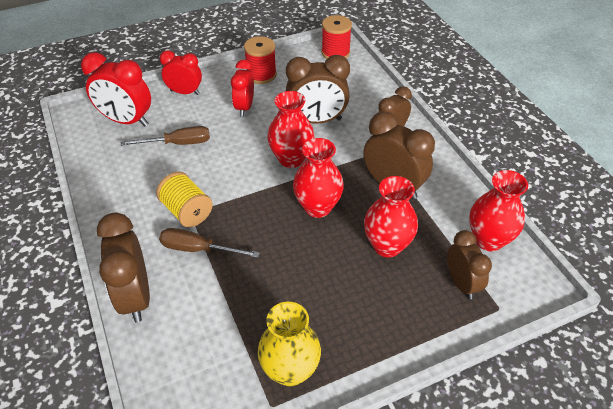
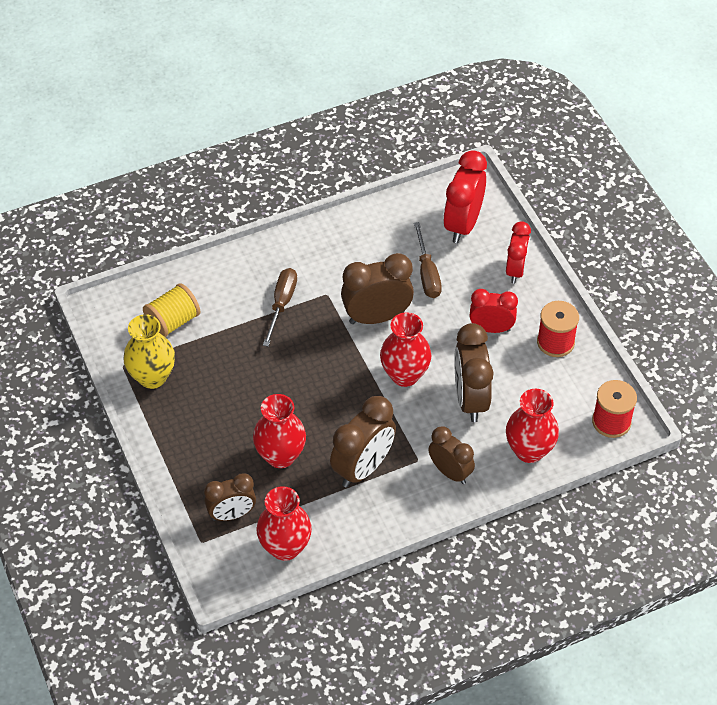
camera: 90 degrees right, 5 degrees up
(135, 296) = (231, 265): brown clock -> brown clock (376, 317)
(187, 211) = (329, 291): yellow spool -> yellow spool (173, 321)
(317, 207) = (333, 398): red vase -> red vase (529, 450)

